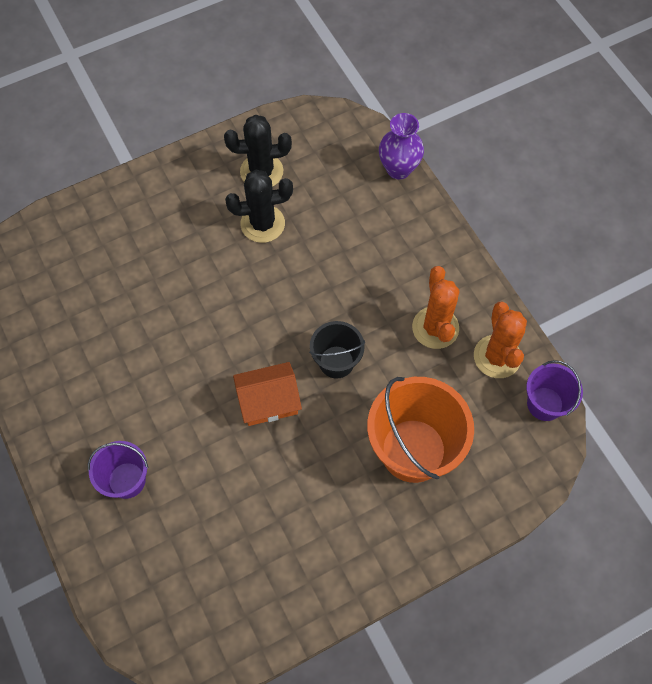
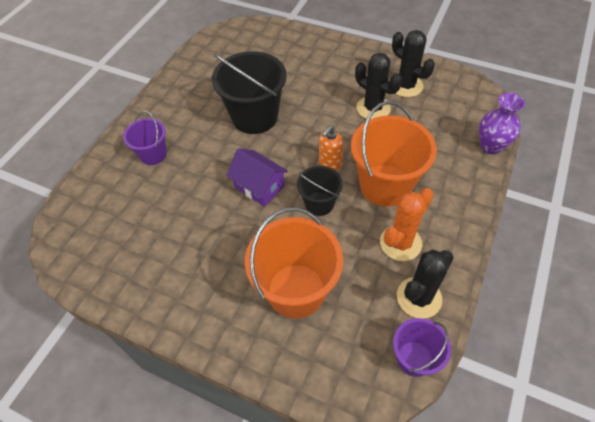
camera: 55 degrees right, 10 degrees down
(168, 341) = (255, 117): none -> black bucket
(268, 402) = (259, 187): orange house -> purple house
(296, 316) = (330, 163): none -> orange soap dispenser
(365, 289) = (385, 185): none -> orange bucket
(497, 357) = (419, 297): orange cactus -> black cactus

